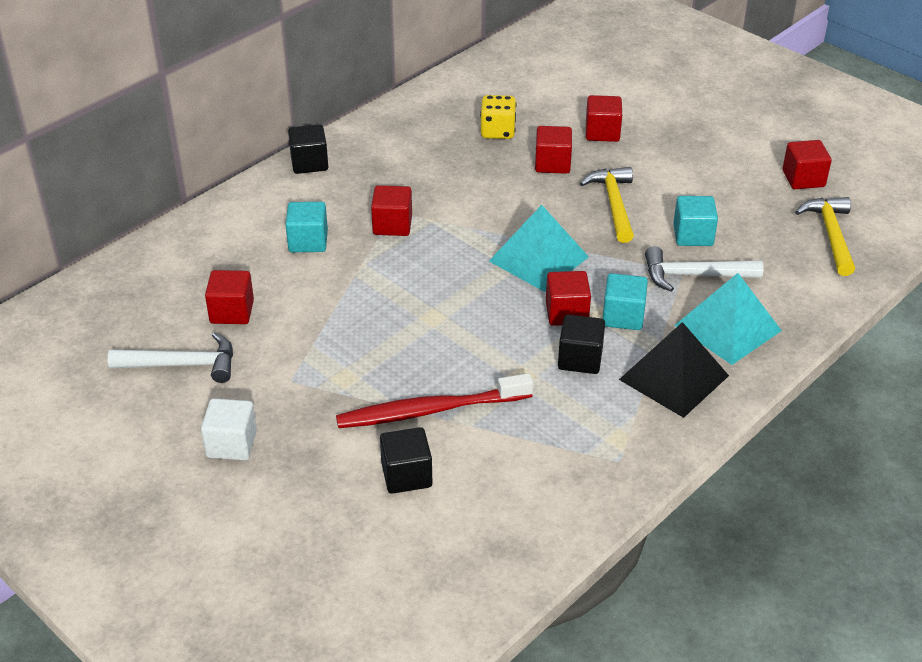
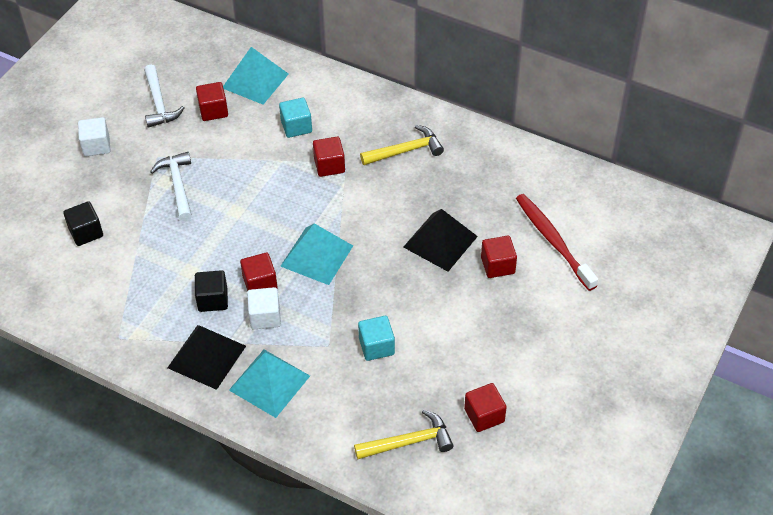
camera: 75 degrees right, 10 degrees up
(198, 265) = (255, 81): none -> turquoise pyramid
(309, 163) = (387, 102): black cube -> none
(431, 410) = (145, 231): red toothbrush -> red toothbrush (553, 241)
(497, 131) = (471, 199): yellow dice -> none
(552, 164) = (440, 241): red cube -> black pyramid
(613, 204) = (400, 289): yellow hammer -> yellow hammer (405, 151)
(623, 316) = (265, 317): turquoise cube -> white cube
(694, 275) = (326, 354): white hammer -> white hammer (178, 185)

